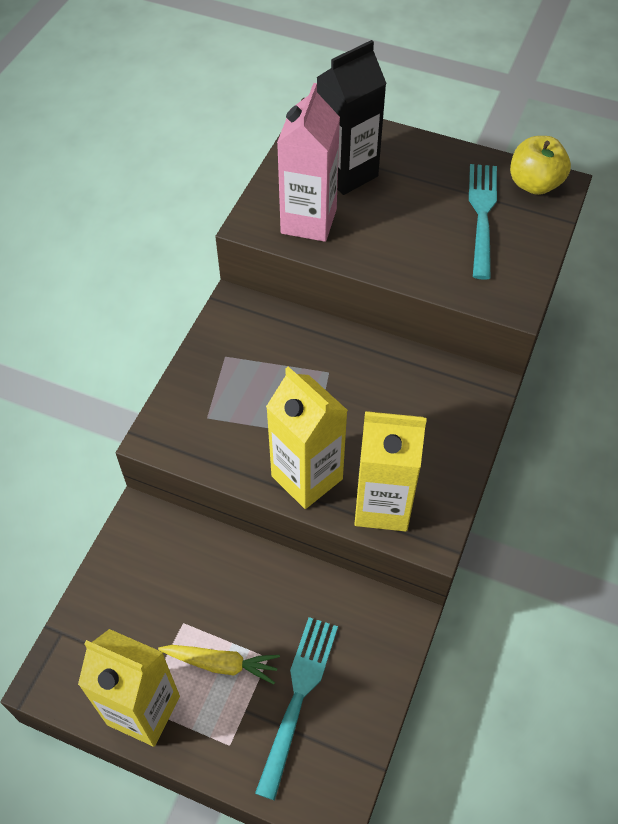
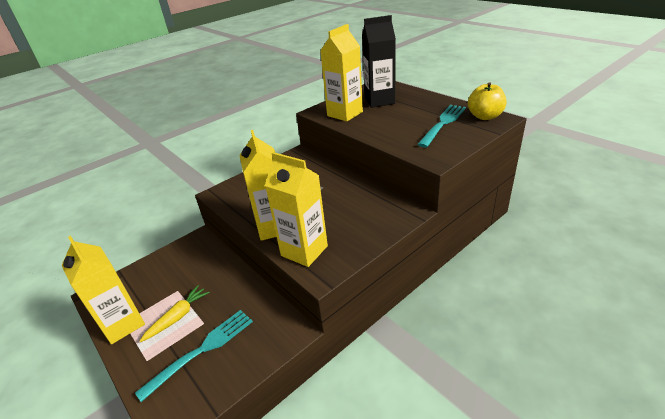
camera: 30 degrees right, 20 degrees down
(221, 664) = (178, 317): yellow carrot -> yellow carrot turned 90 degrees counterclockwise
(308, 221) = (345, 114): pink carton -> yellow carton

